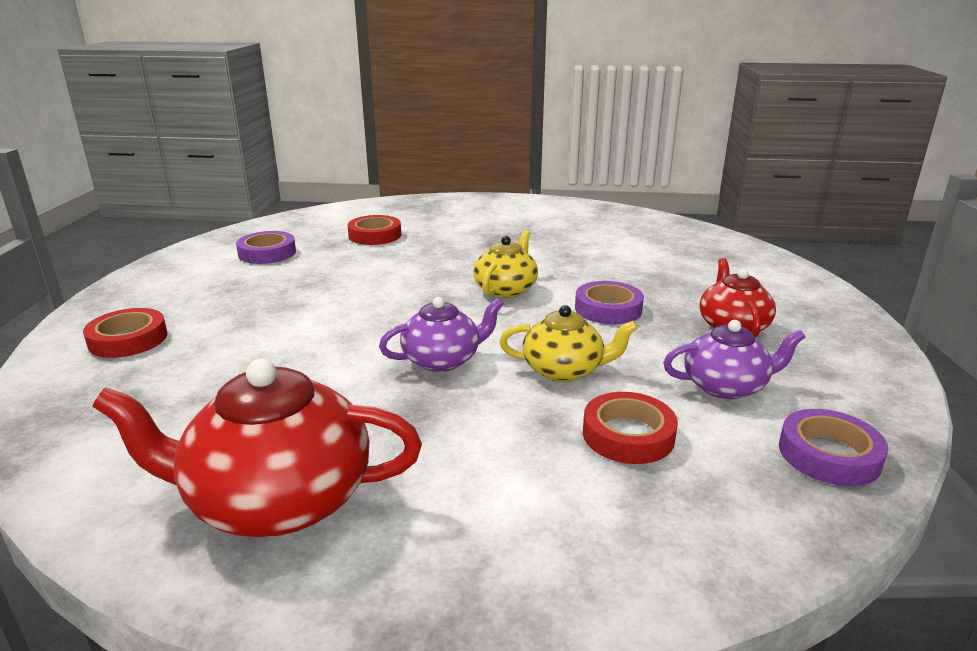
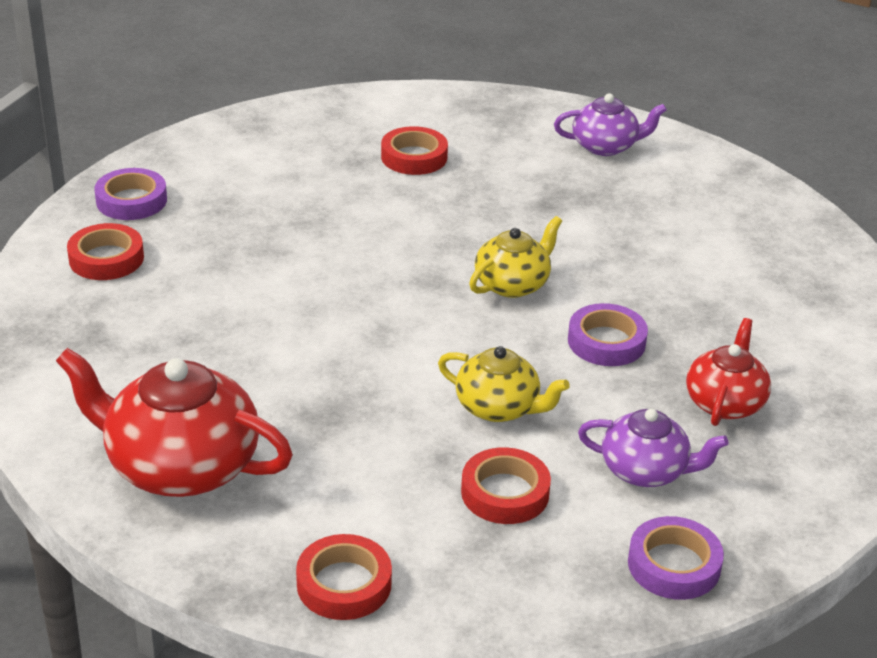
camera: 20 degrees right, 10 degrees up
(267, 253) = (279, 160): purple tape -> purple tape (131, 200)
(443, 360) = (388, 363): purple teapot -> purple teapot (606, 146)
(540, 576) = (344, 584): none -> red tape

